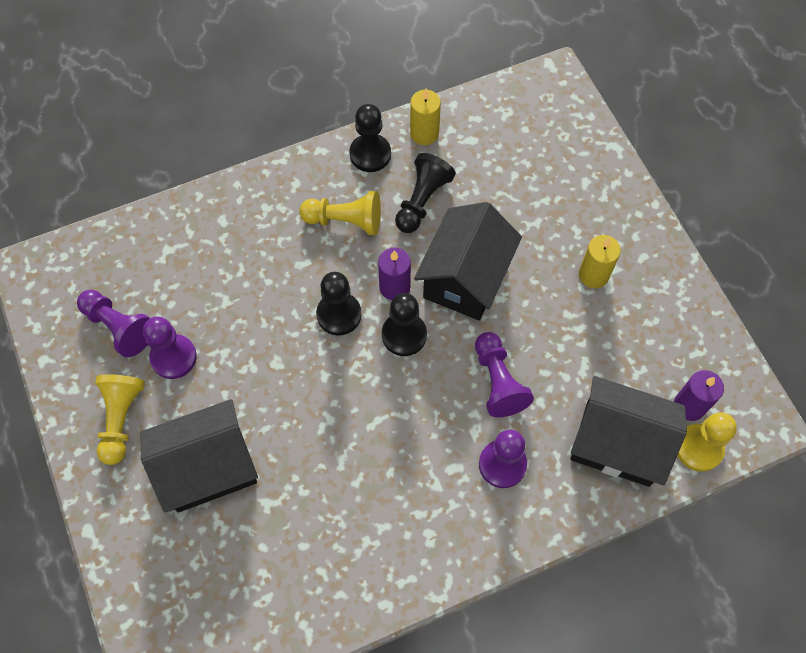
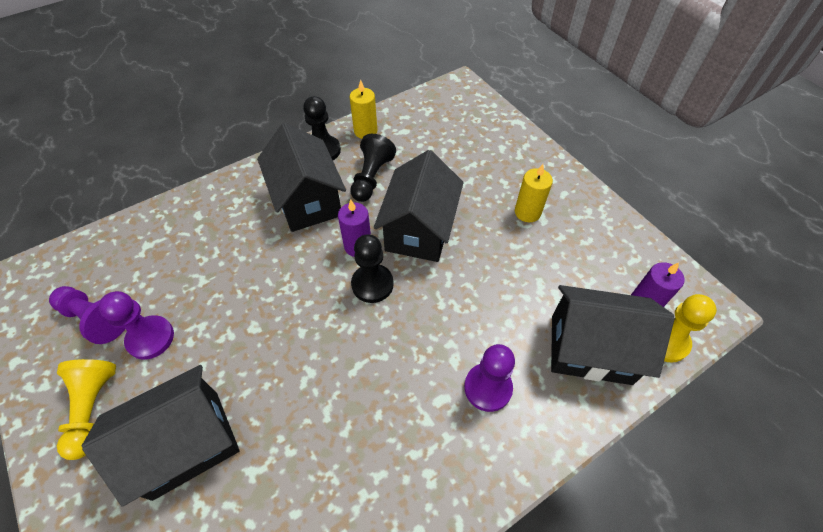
camera: 10 degrees left, 10 degrees down
(339, 314) = (310, 276): black pawn -> none
(345, 221) = (307, 201): yellow pawn -> black house
(498, 381) = (466, 311): purple pawn -> none

